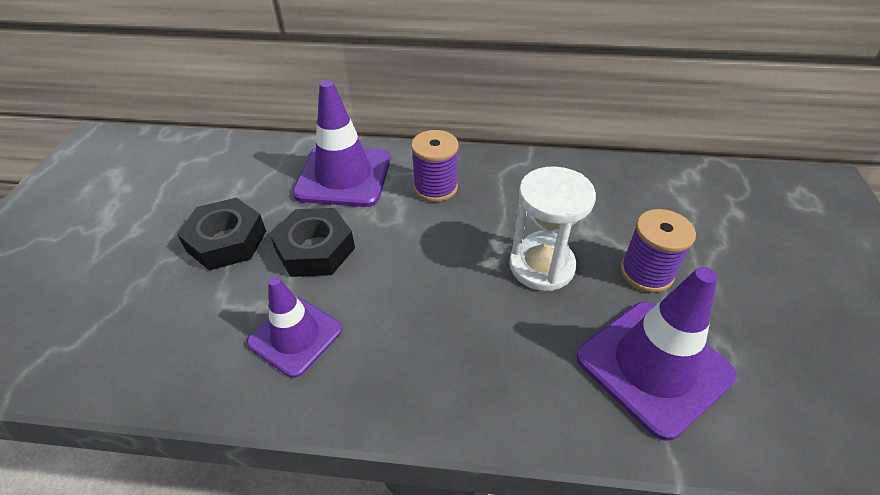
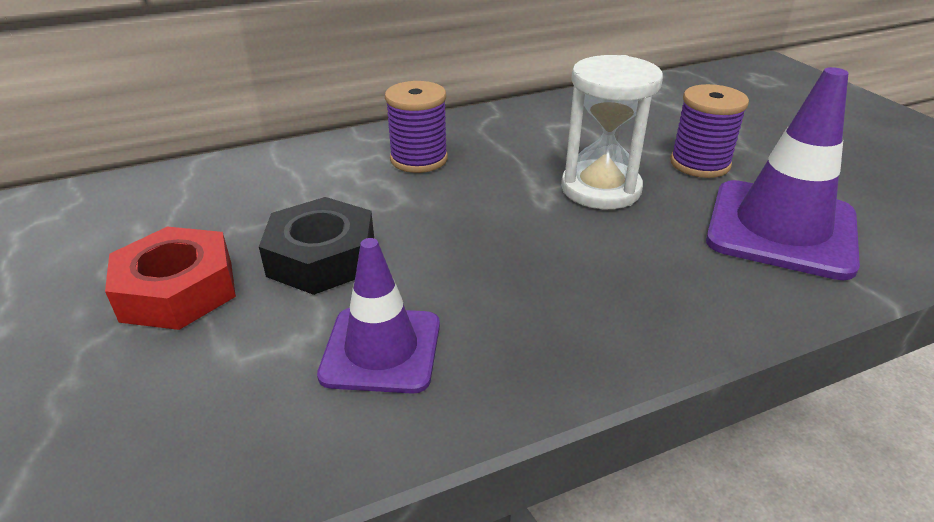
camera: 30 degrees left, 10 degrees down
(226, 241) = (178, 290): black nut -> red nut
(343, 176) = (291, 179): purple traffic cone -> none

